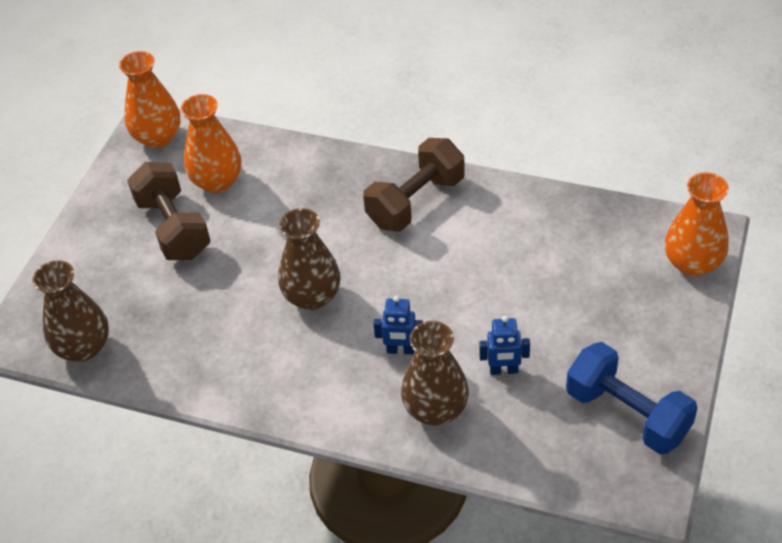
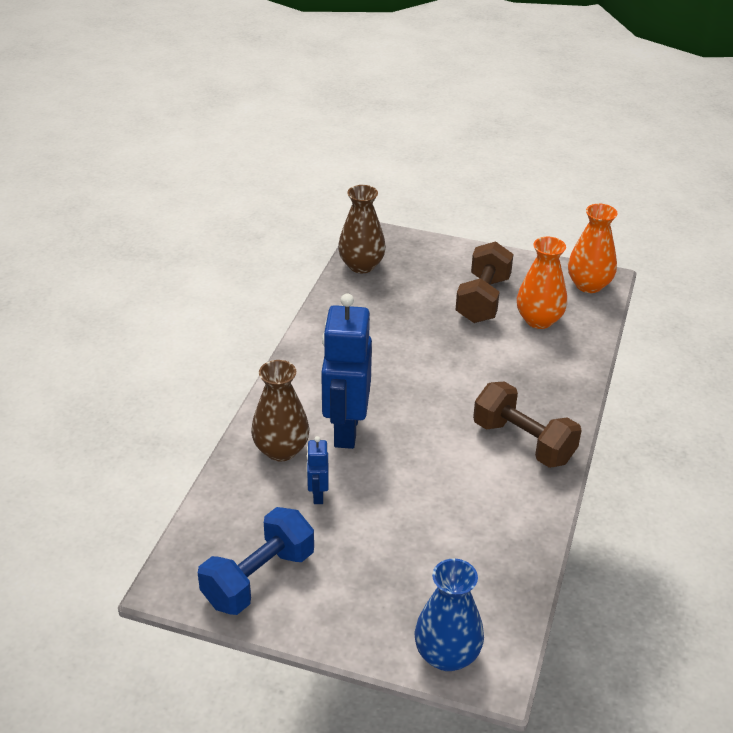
camera: 85 degrees right, 10 degrees down
(173, 228) = (483, 300): brown dumbbell -> brown dumbbell turned 45 degrees counterclockwise
(312, 296) = (407, 378): brown vase -> none
(400, 350) = (345, 430): blue robot -> blue robot, size x2.23
(692, 263) = (447, 655): orange vase -> blue vase

